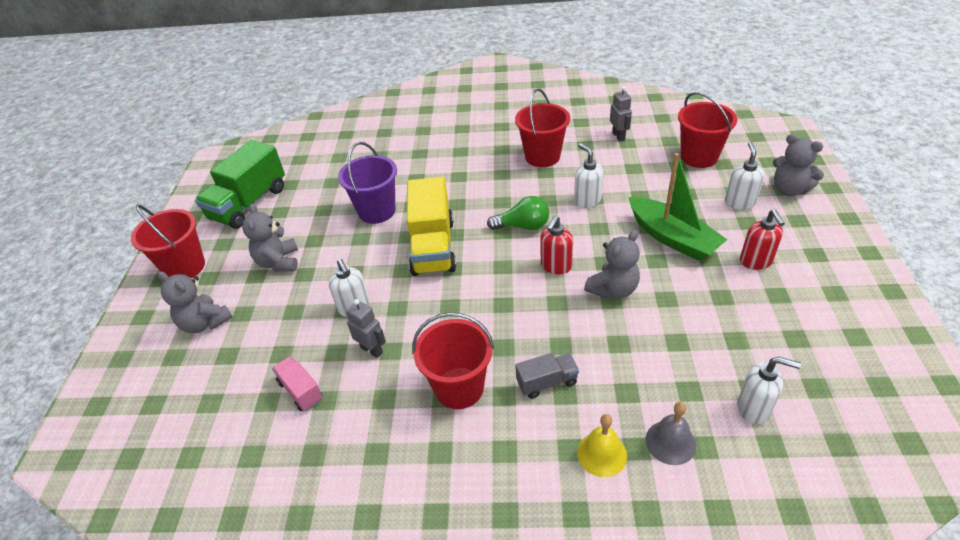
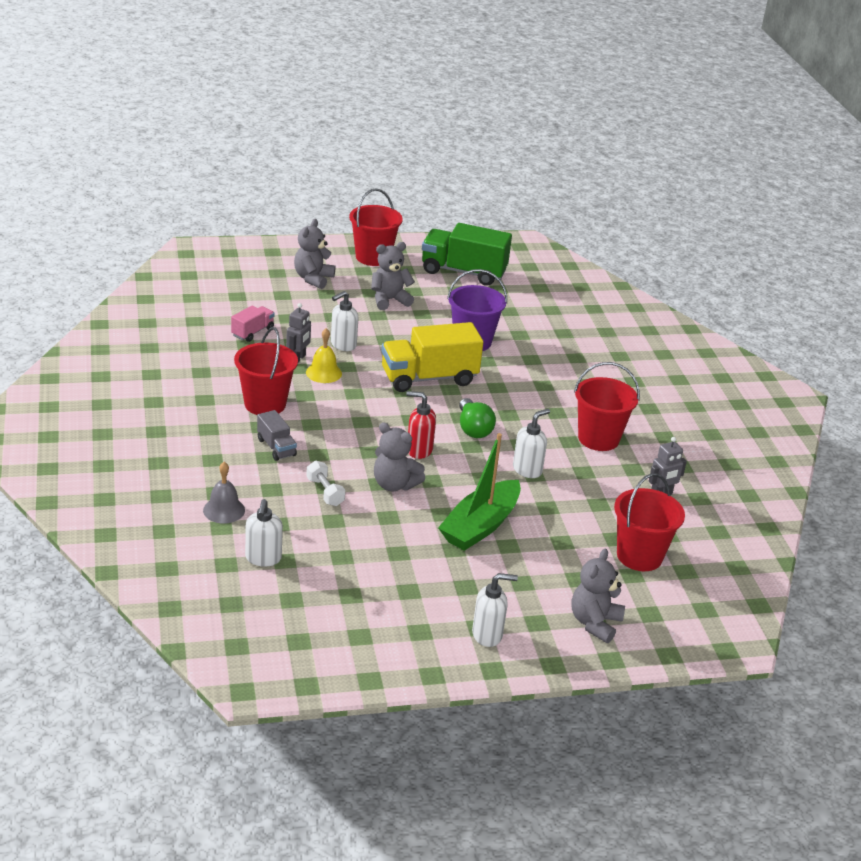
camera: 70 degrees right, 10 degrees down
(602, 454) = (210, 475): yellow bell -> yellow bell (323, 373)
(629, 345) = (325, 492): none -> white dumbbell
(739, 202) = (556, 580): white soap dispenser -> white soap dispenser (487, 635)
(756, 261) = (456, 581): red soap dispenser -> none

